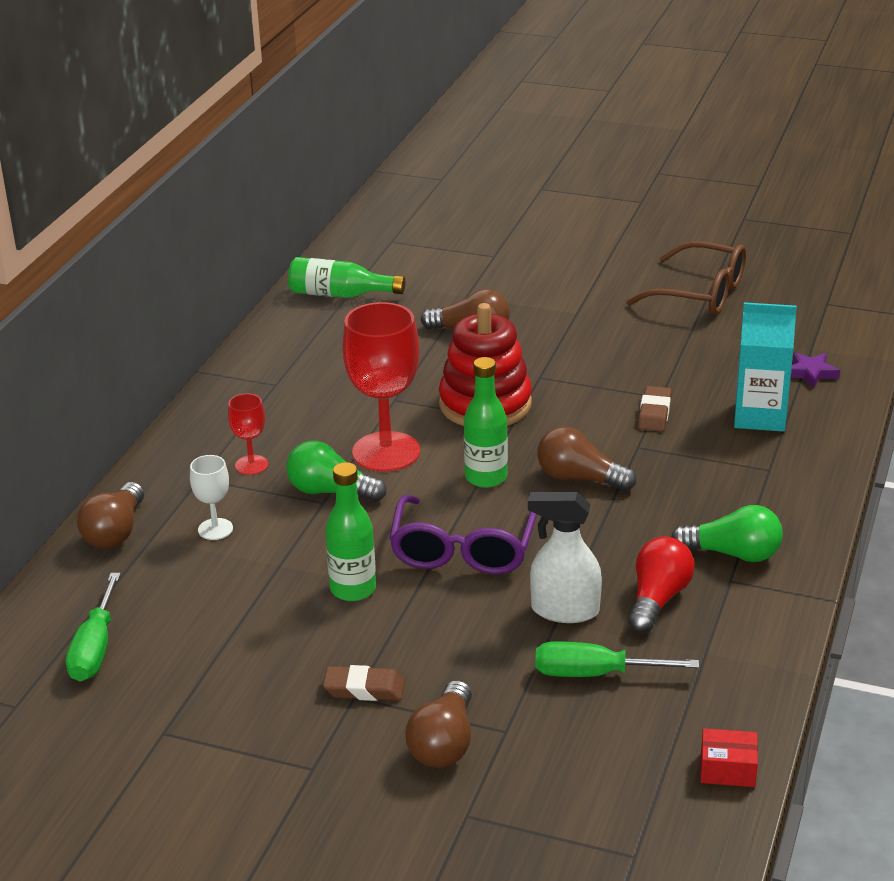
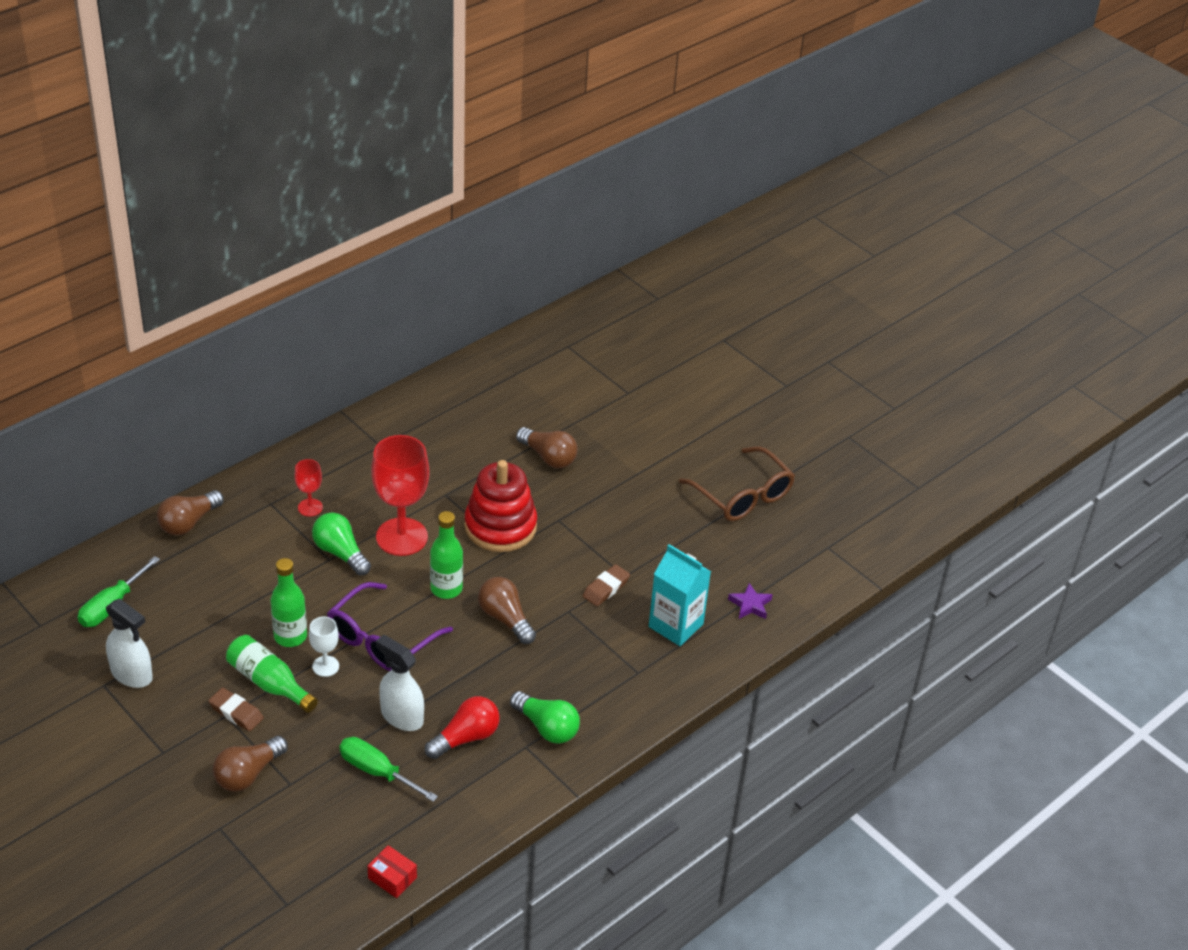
camera: 25 degrees right, 10 degrees up
(190, 706) = (132, 674): none -> white spray bottle
(215, 529) = (248, 549): white goblet -> white goblet (325, 666)
(340, 295) = (489, 382): green bottle -> green bottle (269, 683)

